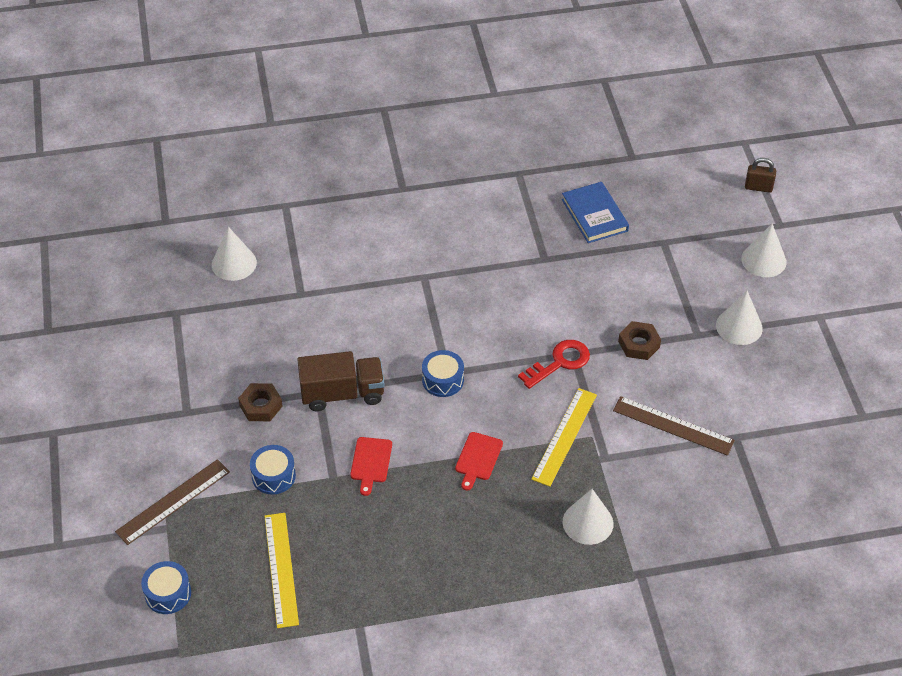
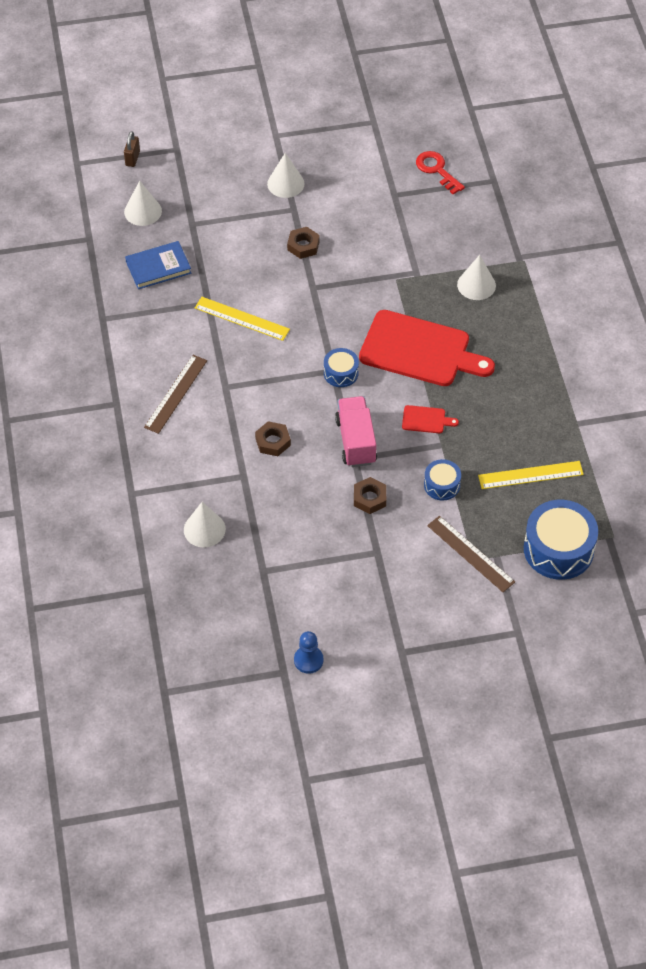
camera: 90 degrees left, 5 degrees up
(58, 351) = (308, 660): none -> blue pawn
(168, 593) = (558, 549): blue drum -> blue drum, size x1.89
(342, 394) = (356, 441): brown truck -> pink truck
(345, 318) = (273, 442): none -> brown nut
(478, 458) = (420, 350): red cutting board -> red cutting board, size x2.43
(559, 362) = (322, 296): red key -> red key (437, 170)
(564, 436) = (396, 296): yellow ruler -> yellow ruler (242, 319)
(673, 425) = (384, 230): brown ruler -> brown ruler (175, 393)
(763, 260) = (215, 162): white cone -> white cone (143, 211)

